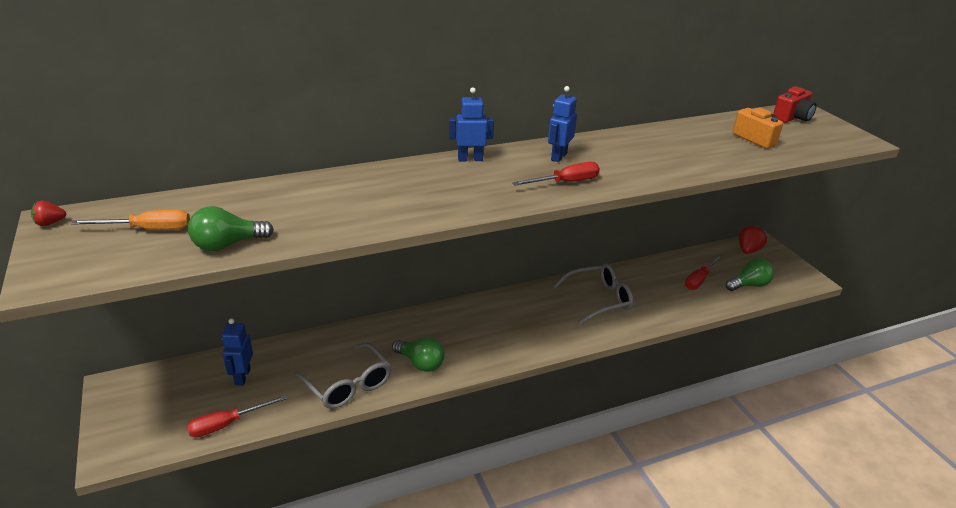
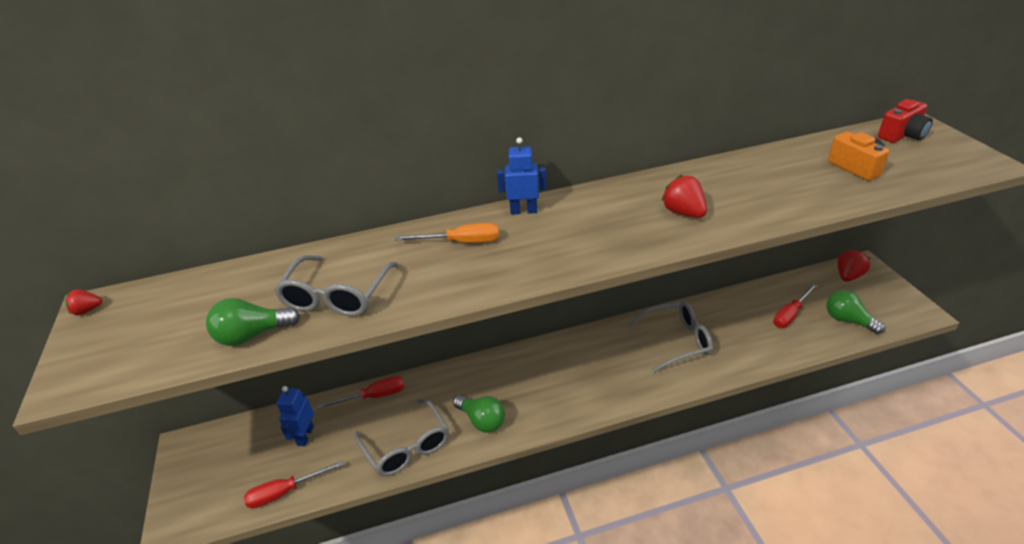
camera: 10 degrees right, 5 degrees up
(148, 230) = (178, 316): orange screwdriver -> orange screwdriver (461, 242)
(304, 217) = (337, 296): none -> grey glasses
(558, 156) = (622, 203): blue robot -> none
(565, 182) = (626, 239): red screwdriver -> red screwdriver (374, 396)
(613, 165) = (683, 213): none -> red strawberry
(749, 285) = (847, 320): green light bulb -> green light bulb turned 120 degrees counterclockwise

